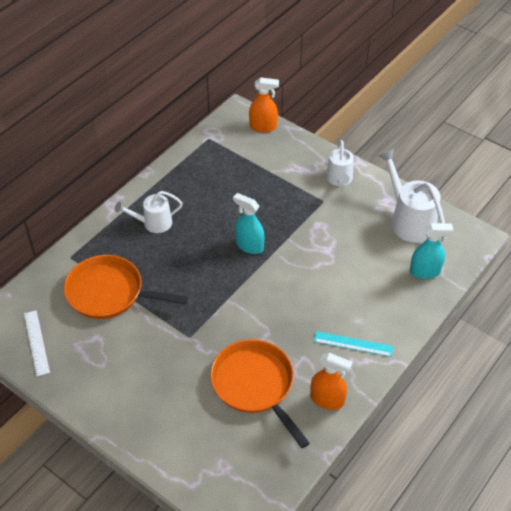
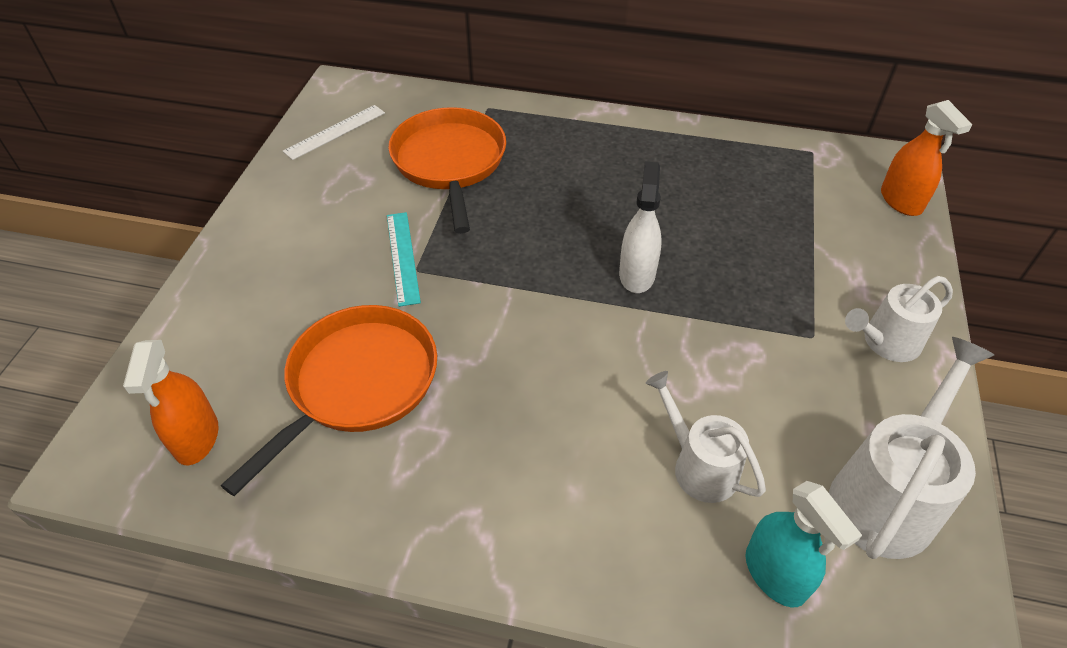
camera: 65 degrees right, 0 degrees up
(153, 223) = (600, 157): white watering can -> white watering can (698, 465)
(249, 246) = (637, 274): turquoise spray bottle -> white spray bottle
(327, 400) = (367, 502): orange spray bottle -> orange spray bottle (197, 438)
(353, 344) = (513, 501): turquoise ruler -> turquoise ruler (402, 257)

